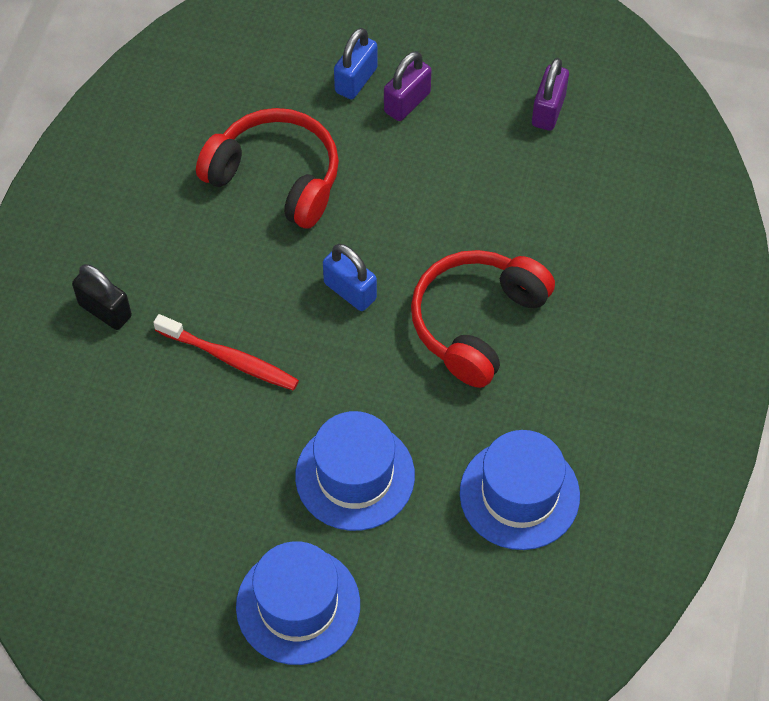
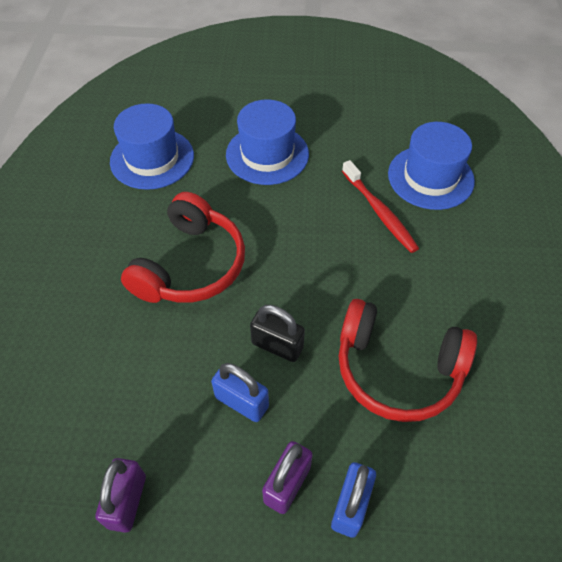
camera: 170 degrees right, 5 degrees down
(105, 310) = (490, 232): black padlock -> black padlock (277, 345)
(230, 359) = (379, 212): red toothbrush -> red toothbrush turned 135 degrees counterclockwise
(298, 605) = (287, 89): blue hat -> blue hat (430, 177)
(350, 291) = (300, 275): blue padlock -> blue padlock (241, 402)

